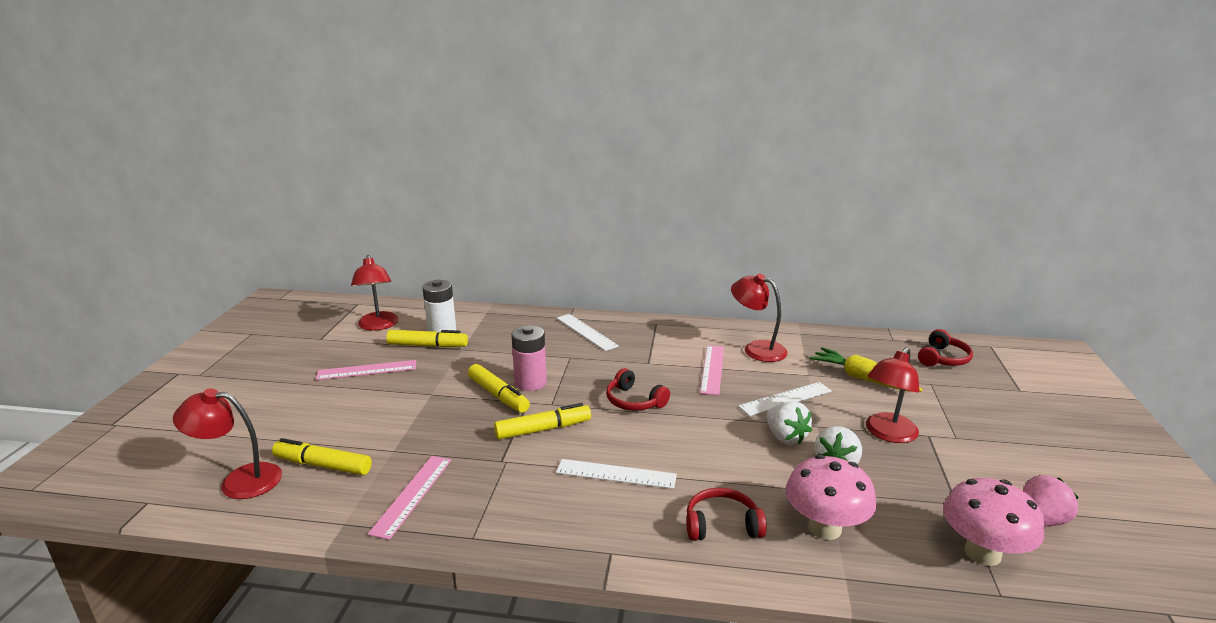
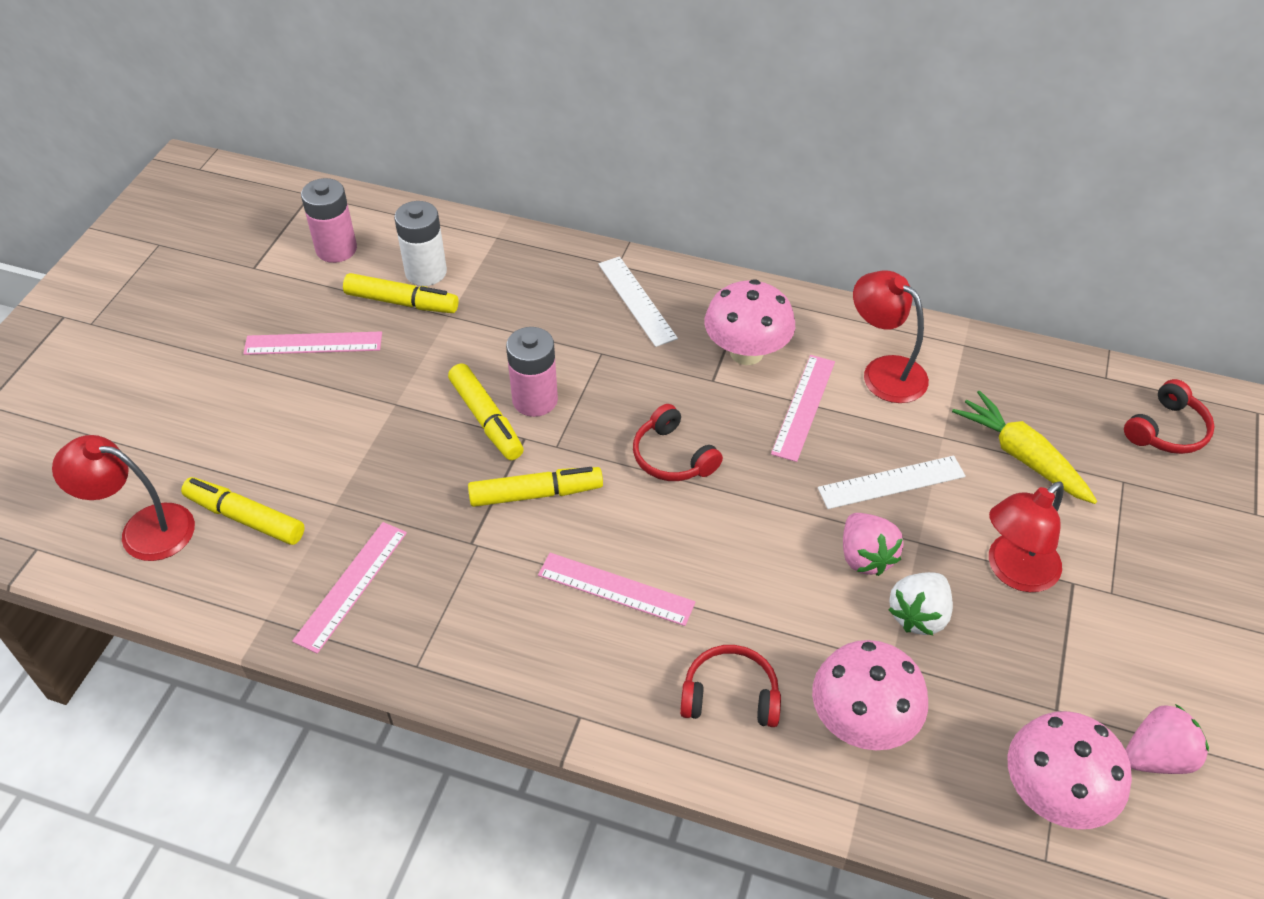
camera: 10 degrees right, 25 degrees up
(378, 326) = (336, 249): red lamp -> pink battery
(616, 474) = (616, 589): white ruler -> pink ruler
(665, 348) = (746, 353): none -> pink mushroom
(785, 437) = (865, 557): white strawberry -> pink strawberry

